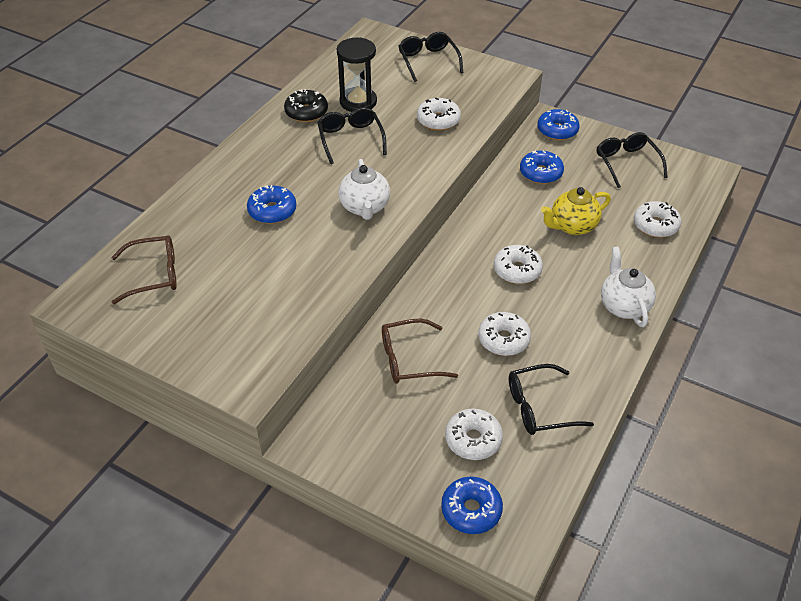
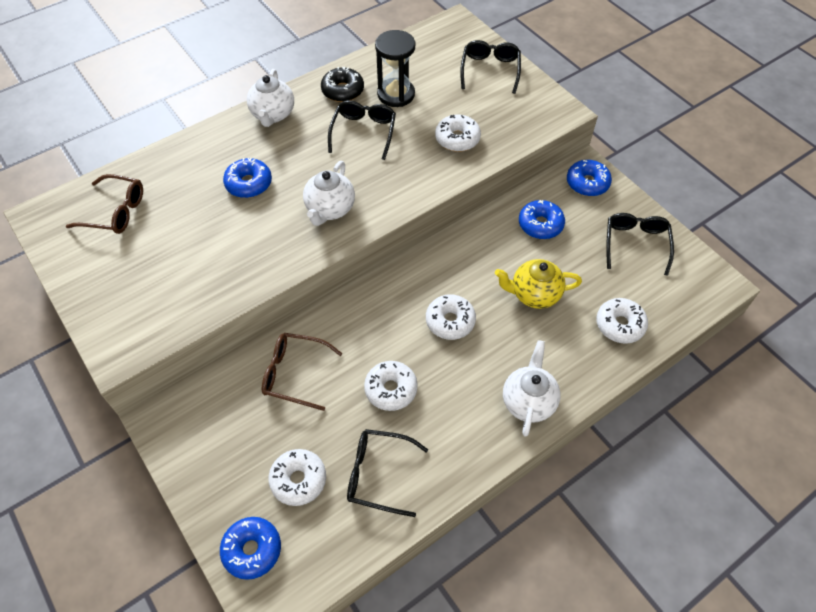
camera: 25 degrees right, 10 degrees up
(253, 149) = (273, 115): none -> white teapot

